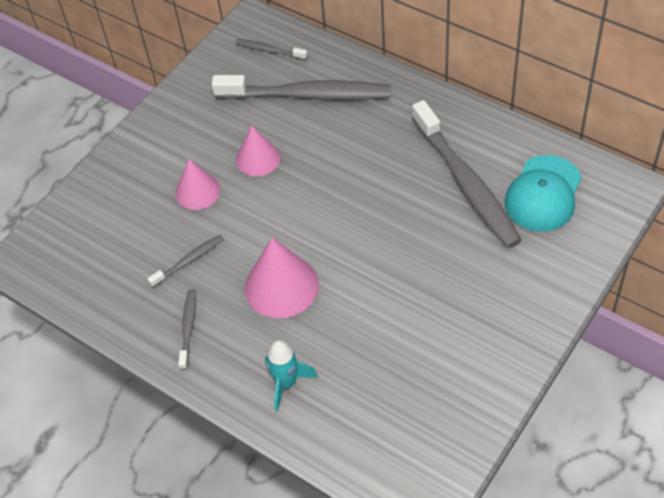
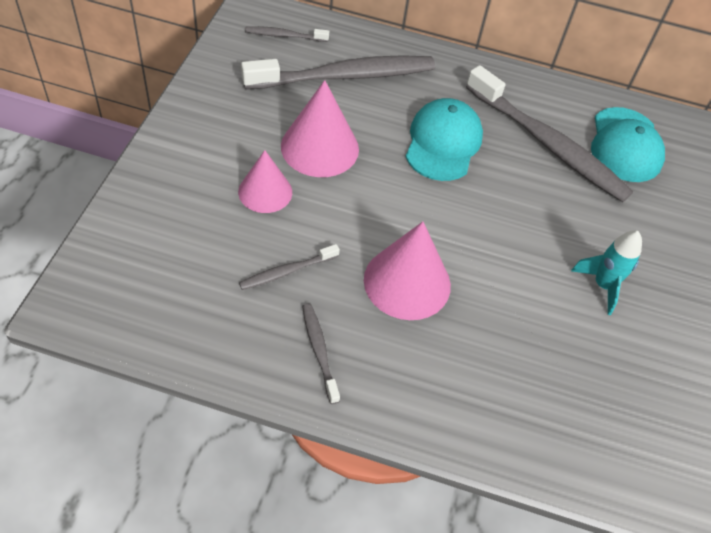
camera: 30 degrees left, 0 degrees up
(189, 261) = (287, 271): grey toothbrush -> grey toothbrush turned 150 degrees counterclockwise
(258, 159) = (320, 147): pink cone -> pink cone, size x1.53
(286, 383) = (463, 393): turquoise rocket -> turquoise rocket (602, 285)
(368, 169) = (443, 143): none -> turquoise cap

